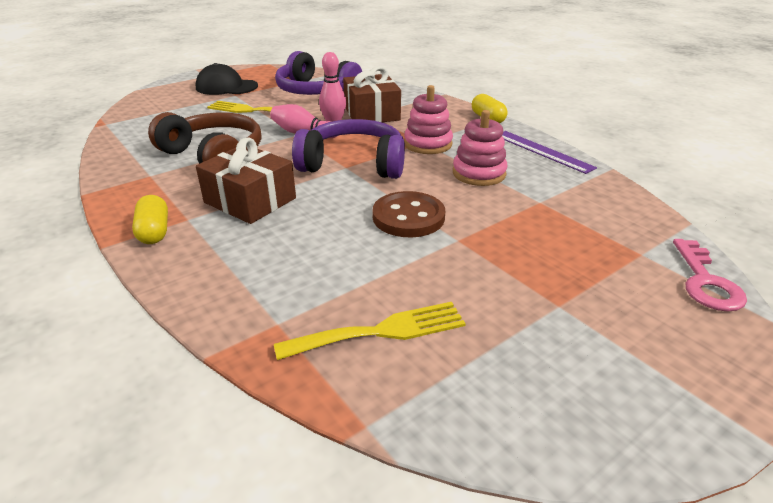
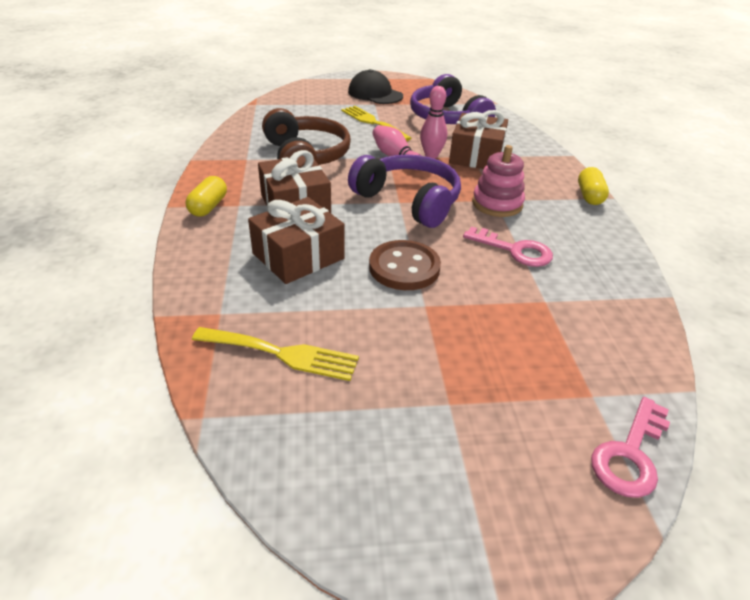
camera: 30 degrees right, 5 degrees up
(302, 242) = (298, 256): none -> brown gift
(479, 173) = (515, 250): pink stacking toy -> pink key
(542, 151) = (610, 250): purple ruler -> none

